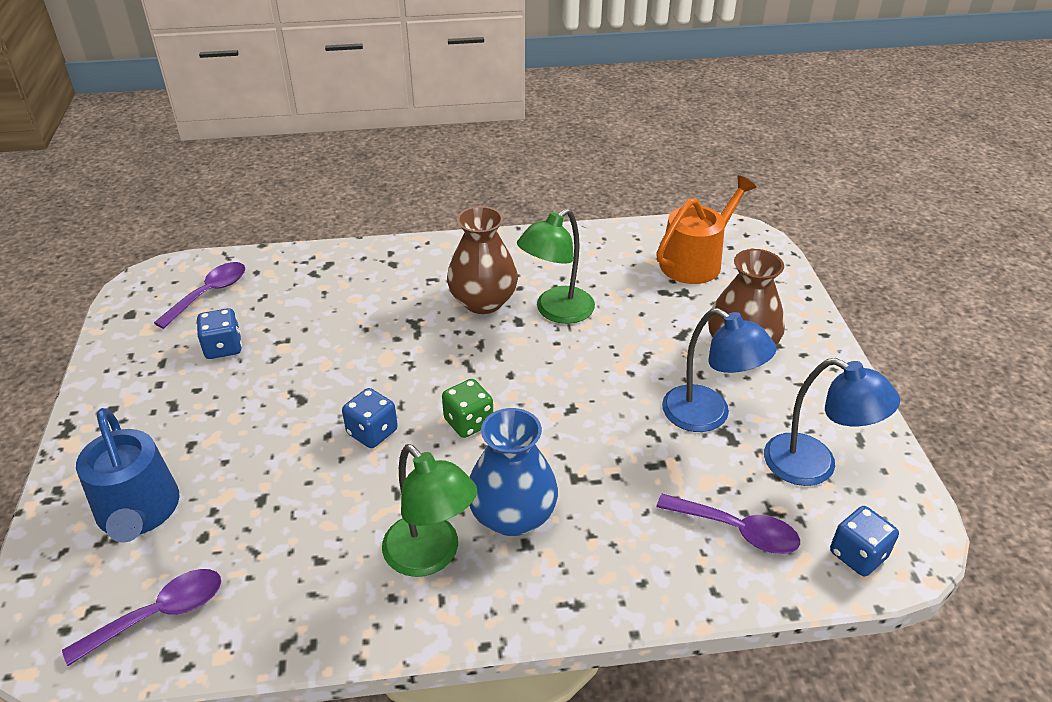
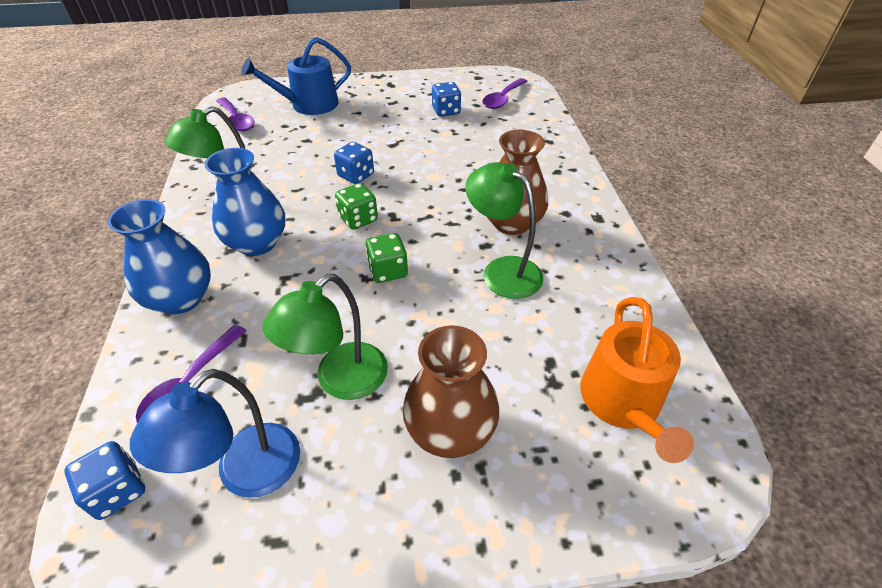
camera: 90 degrees right, 5 degrees up
(209, 294) = (502, 99): purple spoon -> purple spoon turned 90 degrees clockwise
(560, 392) = (388, 271): none -> green dice
(617, 573) = (181, 299): none -> blue vase
(696, 261) = (623, 403): orange watering can -> orange watering can turned 45 degrees clockwise
(708, 416) = (340, 381): blue lamp -> green lamp

